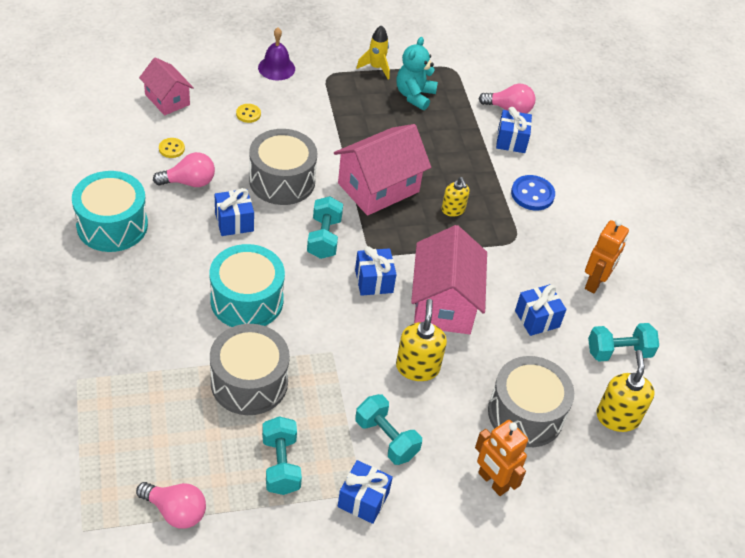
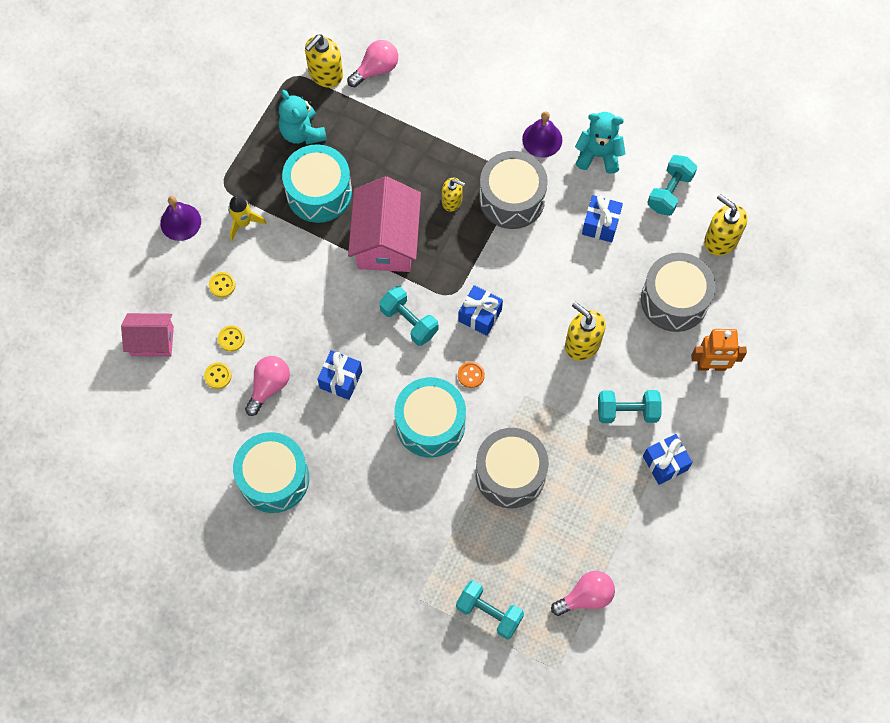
camera: 45 degrees left, 20 degrees up
(209, 141) = (231, 339): none -> yellow button
(280, 465) = (598, 499): turquoise dumbbell -> turquoise dumbbell (489, 612)
(282, 180) = (322, 311): grey drum -> grey drum (512, 199)
(315, 304) = (471, 375): none -> orange button
(376, 68) = (244, 138): yellow rocket -> yellow rocket (243, 223)
(377, 129) = (319, 192): none -> turquoise drum
(443, 303) = (538, 280): pink house -> none
(473, 84) = (325, 74): none -> yellow soap dispenser
(511, 141) = (412, 97): blue gift -> none
(532, 194) = (480, 128): blue button -> none
(566, 238) = (542, 139): none -> purple bell
(595, 282) = (598, 155): orange robot -> turquoise teddy bear

